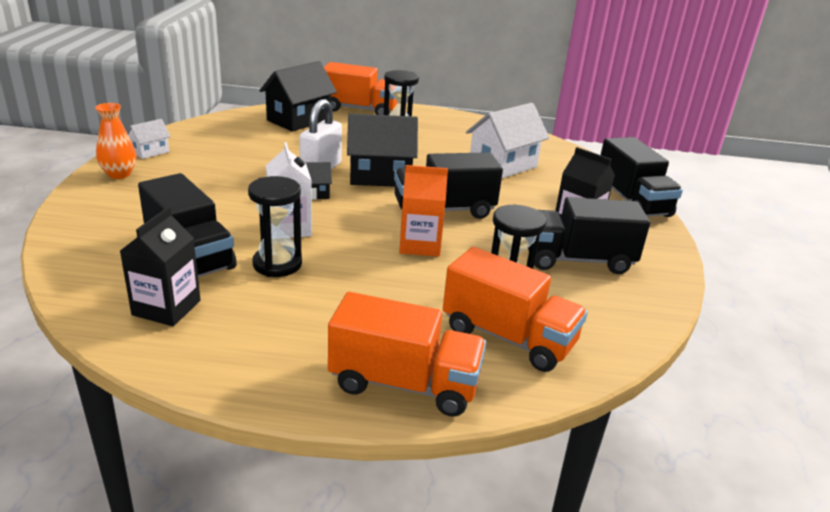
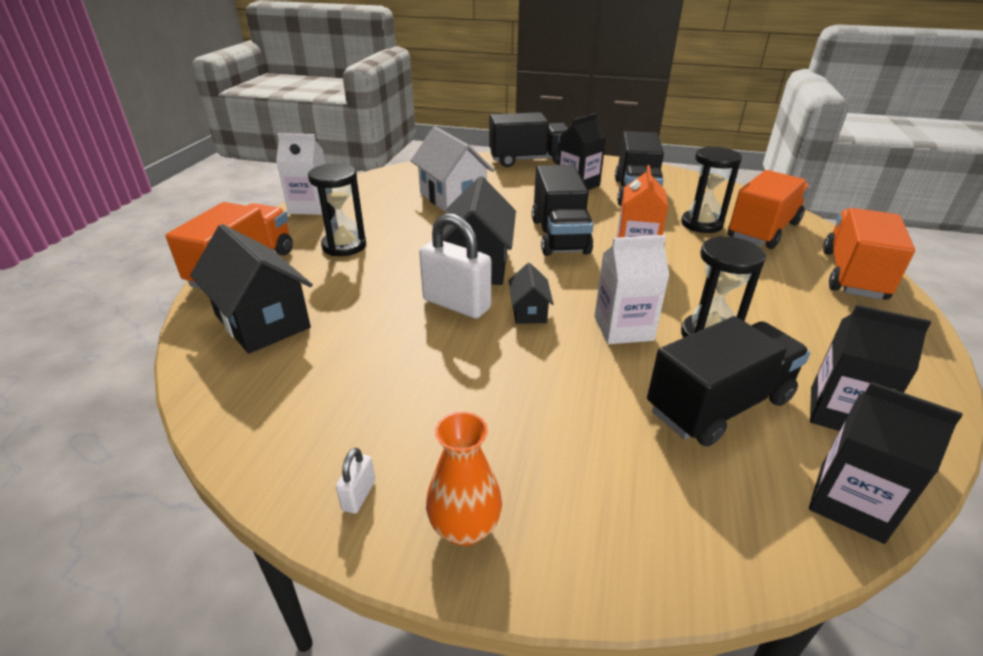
camera: 80 degrees left, 5 degrees up
(81, 288) = (850, 503): none -> black carton
(150, 152) = (359, 495): white house -> white padlock
(458, 118) = (310, 207): none -> white carton

